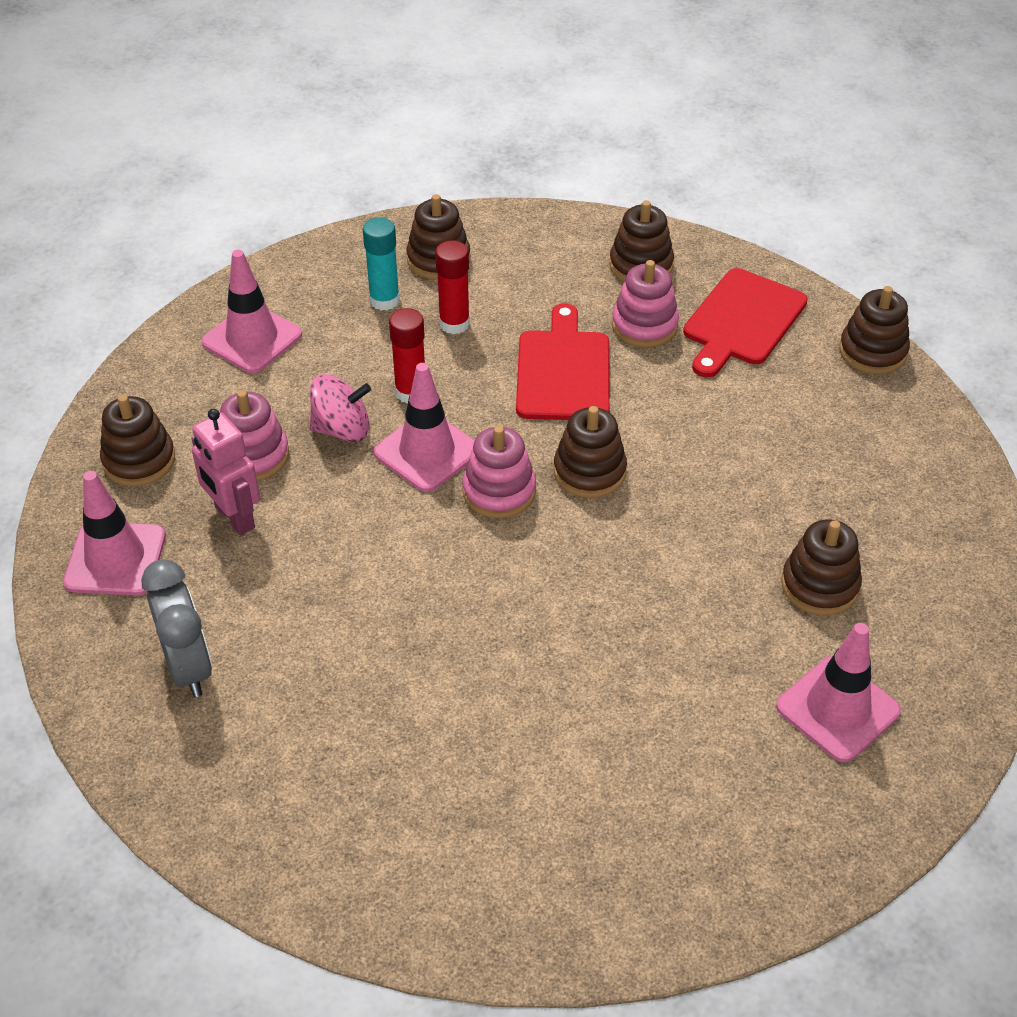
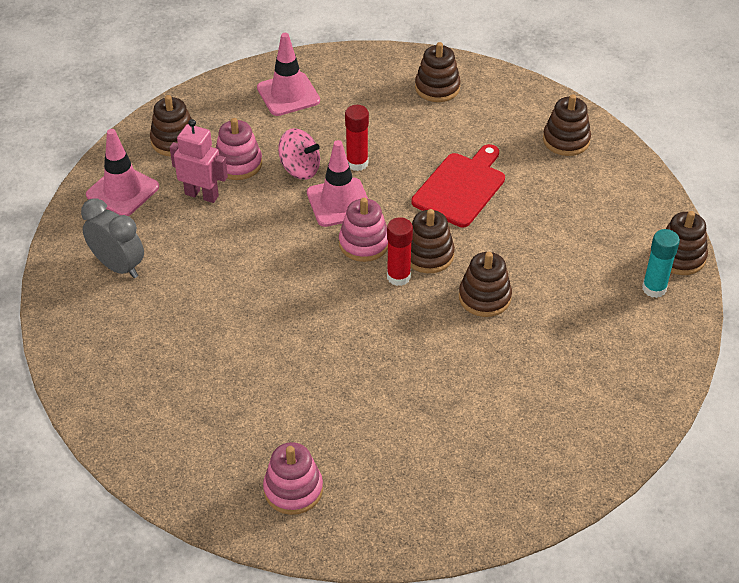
camera: 30 degrees right, 0 degrees up
(188, 666) = (118, 266): grey clock -> grey clock turned 60 degrees counterclockwise
(234, 517) = (202, 195): pink robot -> pink robot turned 120 degrees clockwise
(384, 300) = (384, 101): turquoise glue stick -> turquoise glue stick (654, 288)
(454, 324) = (416, 131): red glue stick -> red glue stick (398, 277)
(644, 325) = (537, 179): pink stacking toy -> pink stacking toy (293, 489)
(742, 321) = (605, 202): red cutting board -> none
(819, 585) = (518, 384): brown stacking toy -> brown stacking toy (484, 297)
(837, 709) = (467, 460): pink traffic cone -> none

